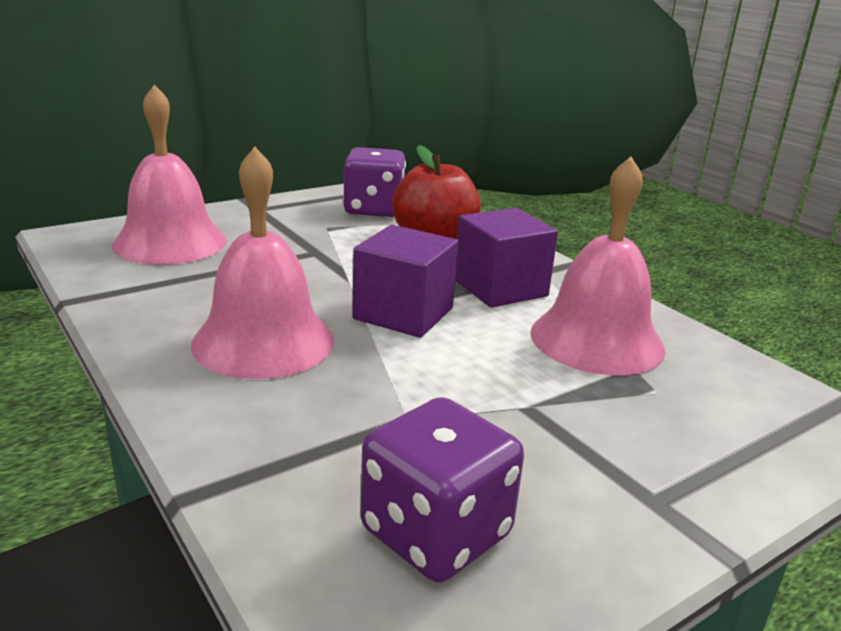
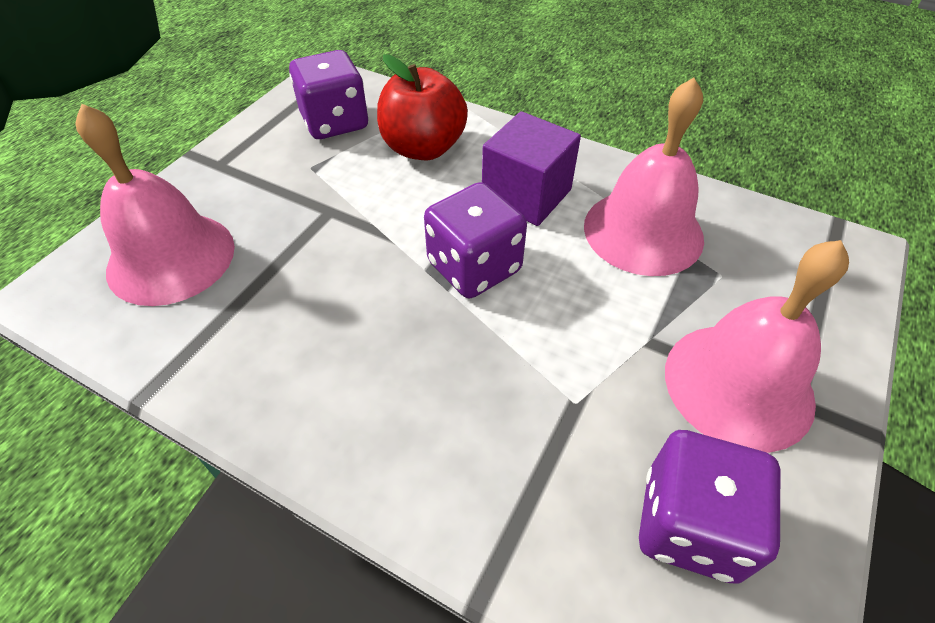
camera: 25 degrees left, 25 degrees up
(263, 341) = (384, 365): pink bell -> pink bell (738, 385)
(403, 313) = (474, 267): purple cube -> purple dice

